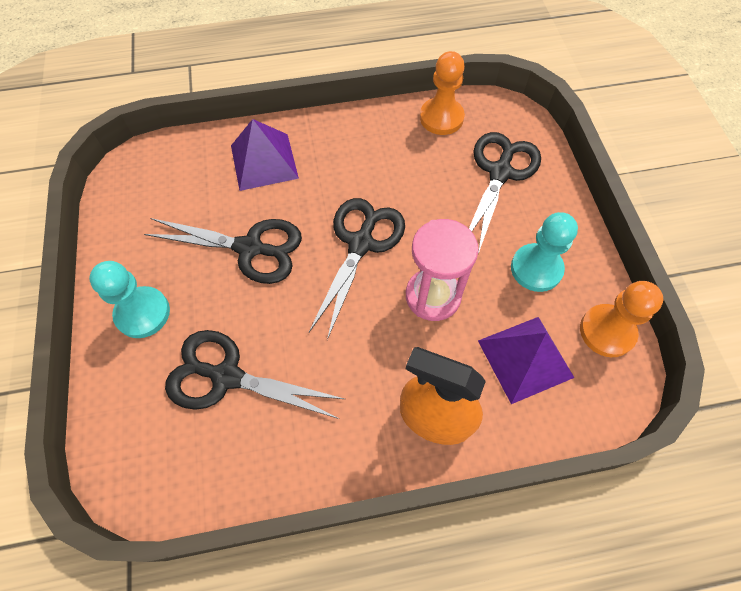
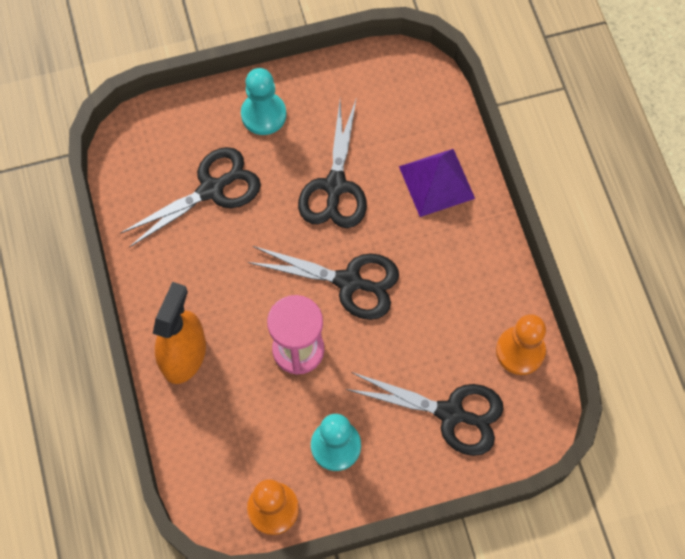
camera: 85 degrees right, 5 degrees up
(226, 376) = (212, 189): black scissors -> black scissors turned 45 degrees clockwise
(525, 359) = (241, 431): purple pyramid -> none

